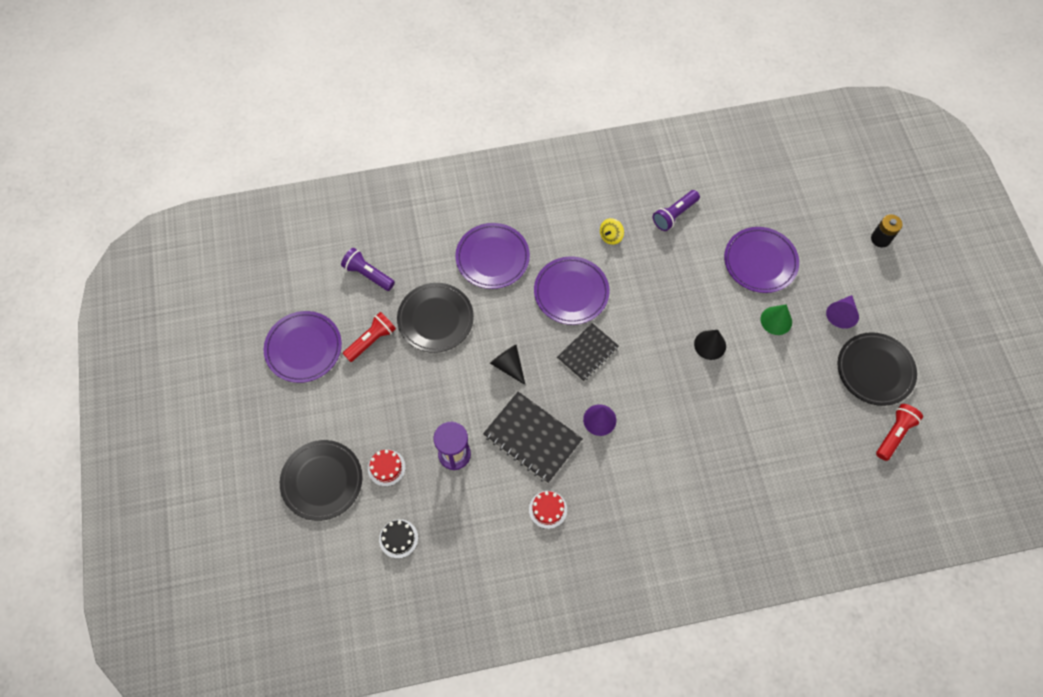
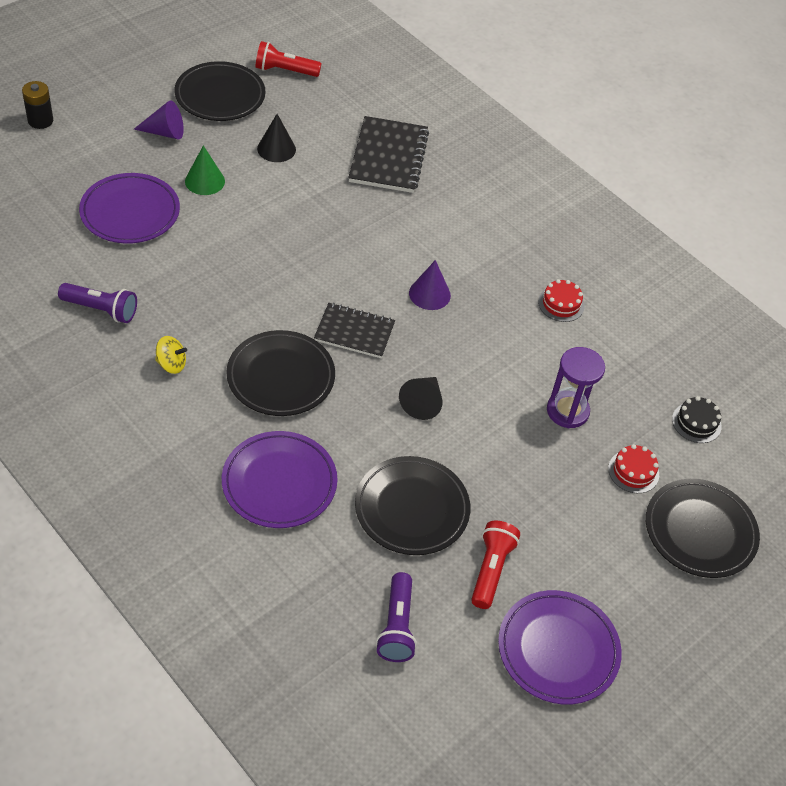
camera: 125 degrees left, 15 degrees down
(371, 341) = (491, 570): red flashlight -> red flashlight turned 90 degrees clockwise
(532, 438) = (494, 346): black notebook -> black notebook (388, 157)
(571, 292) = (281, 377): purple plate -> black plate
(710, 345) = (272, 227): black cone -> black cone (276, 149)

